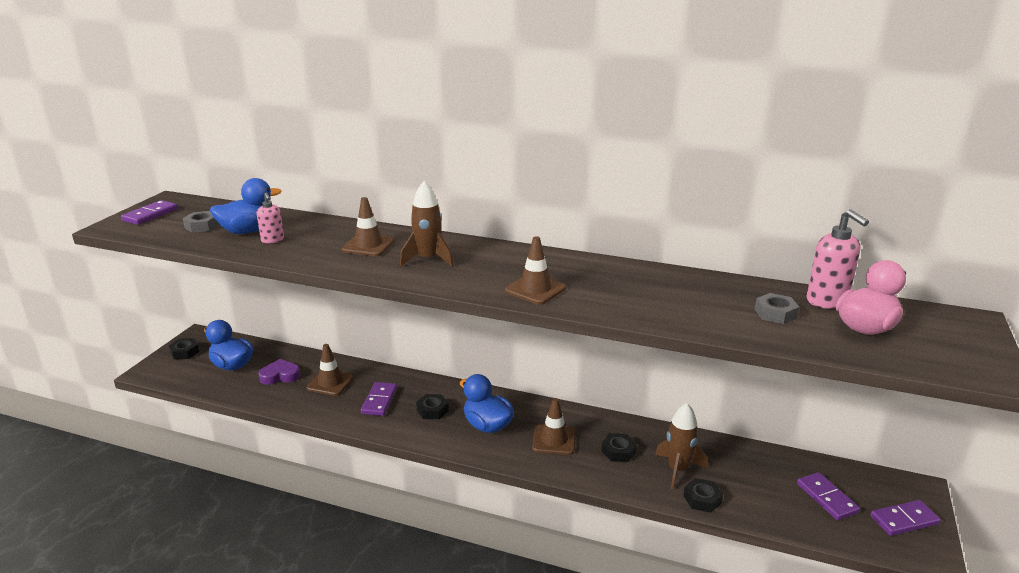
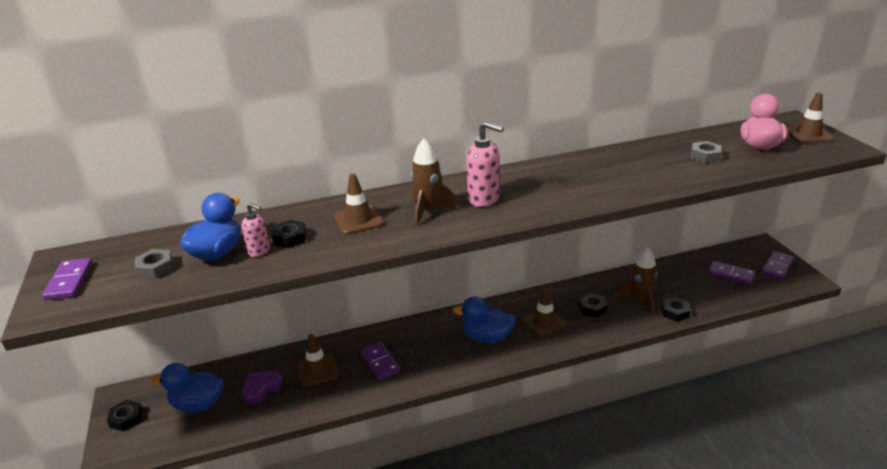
camera: 35 degrees left, 5 degrees up
(432, 410) = (432, 348): black nut -> black nut (290, 238)
(535, 289) = (546, 201): brown traffic cone -> brown traffic cone (808, 134)
(827, 301) = (716, 137): pink soap dispenser -> pink soap dispenser (484, 199)

